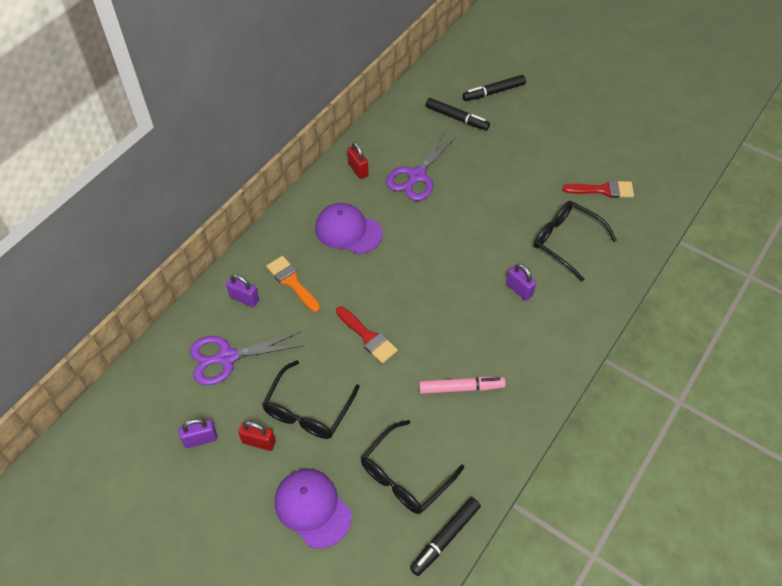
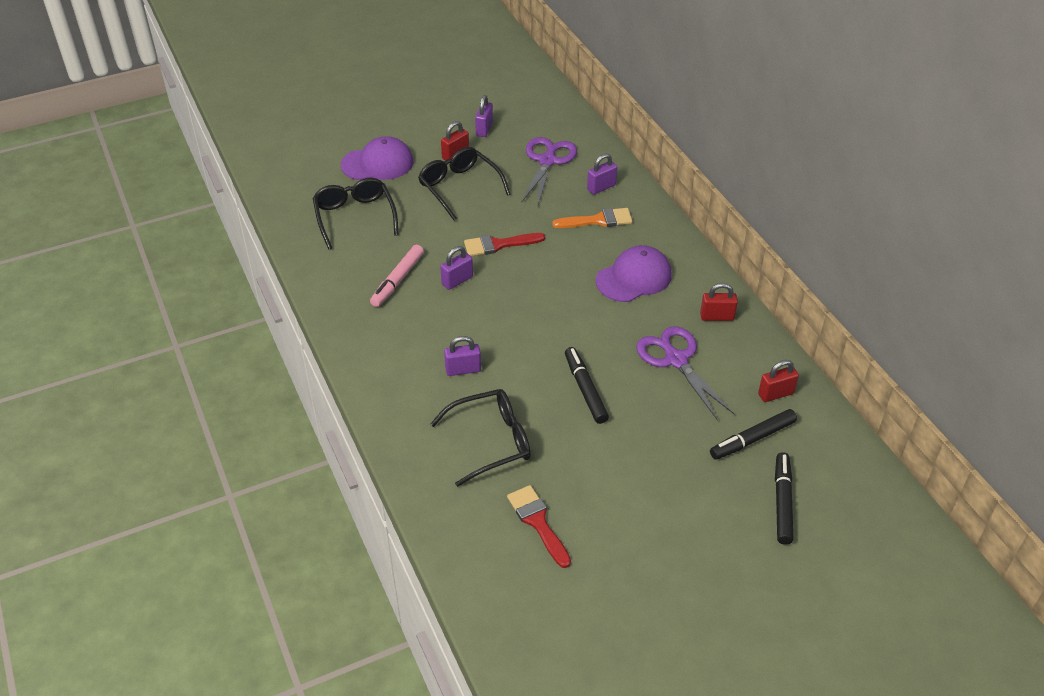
camera: 120 degrees right, 10 degrees down
(410, 119) = (775, 394): none -> red padlock
(431, 344) = (457, 281): none -> purple padlock
(445, 538) = (288, 218): black marker -> black marker (585, 389)
(603, 190) = (538, 522): red brush -> red brush turned 120 degrees clockwise

